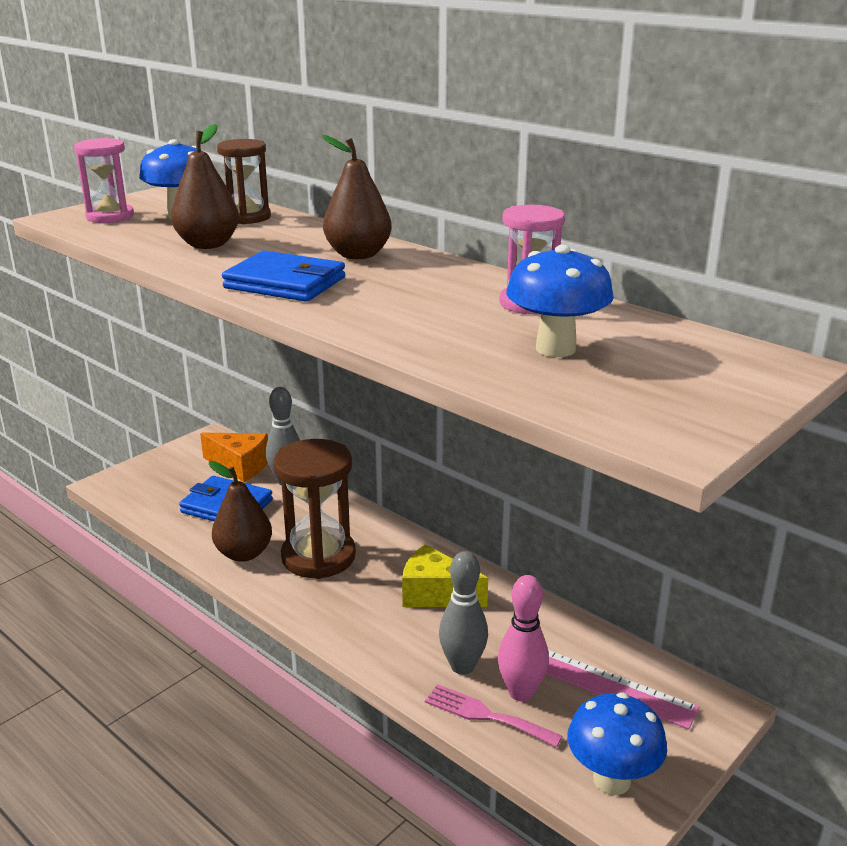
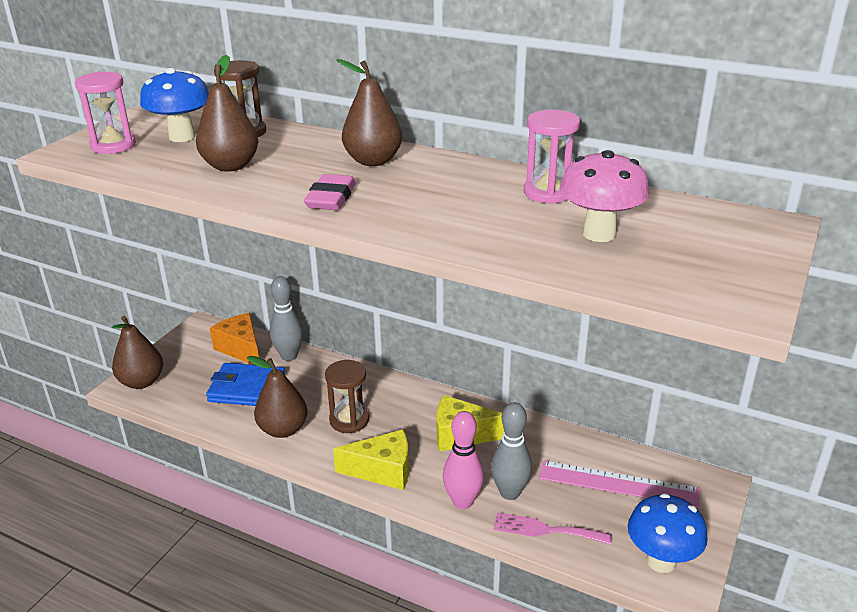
camera: 15 degrees left, 5 degrees up
(125, 482) = (141, 382): none -> brown pear
(240, 466) = (241, 349): orange cheese -> orange cheese turned 135 degrees counterclockwise
(285, 283) = (331, 198): blue wallet -> pink eraser
(318, 557) = (349, 420): brown hourglass -> brown hourglass, size x0.62
(330, 615) = (383, 471): none -> yellow cheese
(521, 692) = (564, 505): pink bowling pin -> pink bowling pin (463, 502)
(555, 348) = (599, 234): blue mushroom -> pink mushroom

